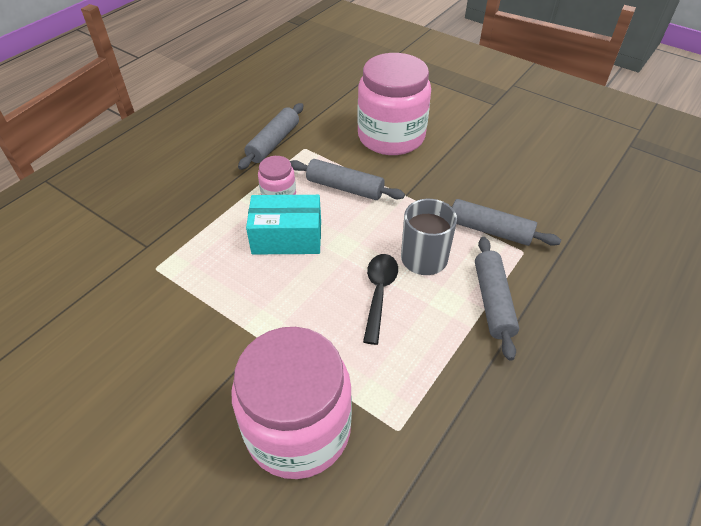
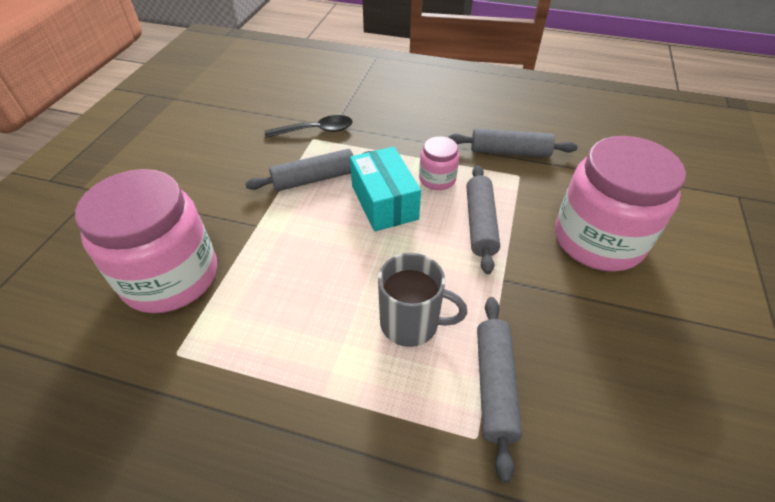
camera: 70 degrees right, 0 degrees up
(379, 293) = (341, 293): black spoon -> black spoon (316, 131)
(492, 301) = (370, 412): grey rolling pin -> grey rolling pin (314, 179)

